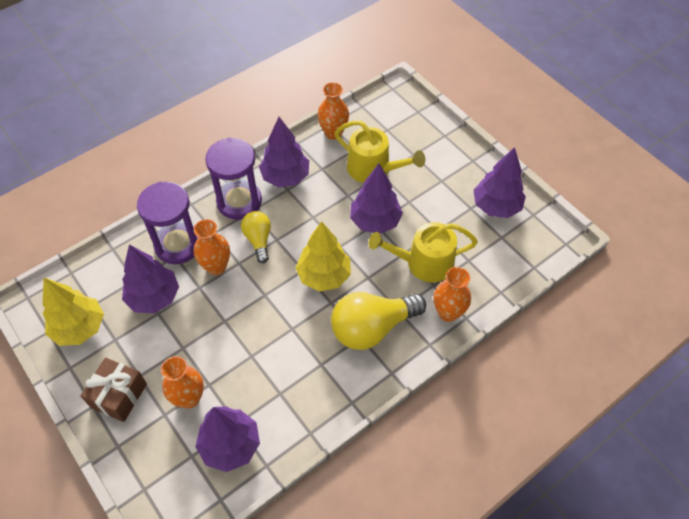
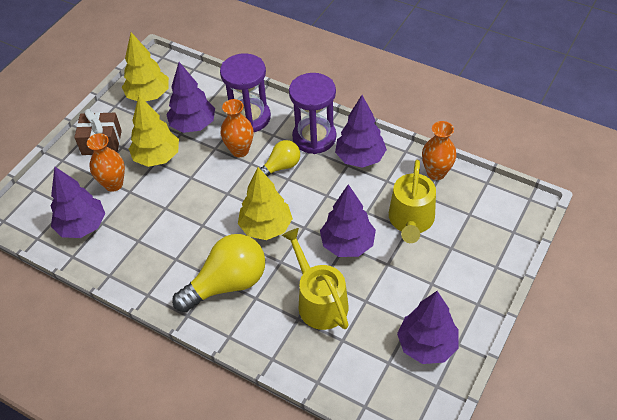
camera: 70 degrees right, 5 degrees down
(178, 344) = (157, 157): none -> yellow tree
(372, 328) = (227, 283): yellow light bulb -> yellow light bulb turned 105 degrees clockwise
(448, 312) = (271, 341): orange vase -> none

